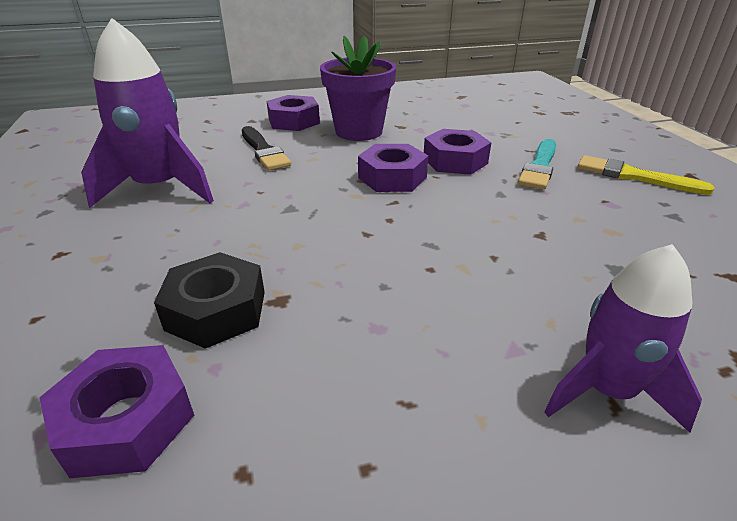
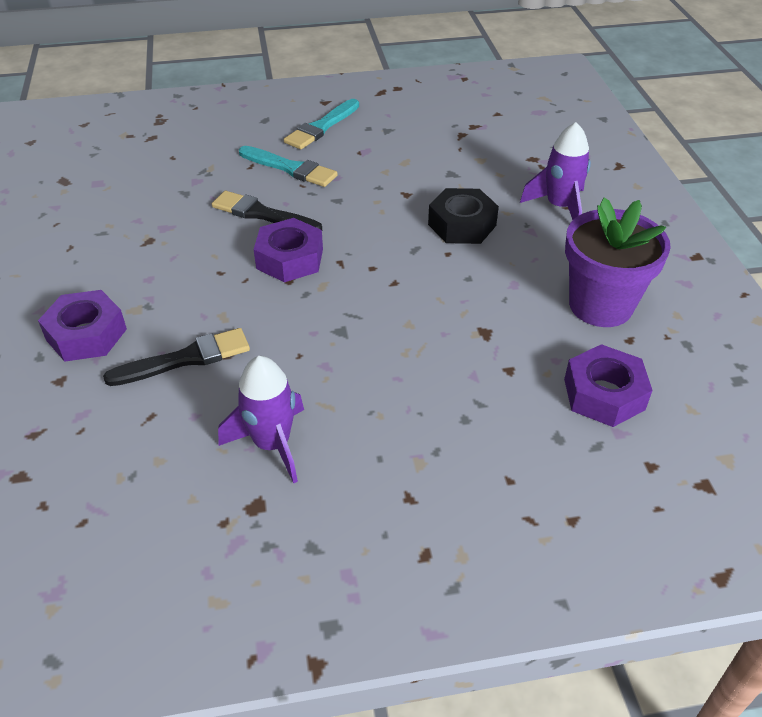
camera: 85 degrees left, 10 degrees up
(160, 188) = (272, 444): purple rocket -> purple rocket, size x0.66
(216, 310) = (498, 365): black nut -> black nut (462, 225)
(359, 131) = (153, 275): purple flower pot -> purple flower pot (600, 305)
(455, 161) = (262, 214): purple nut -> black brush
(633, 176) = (321, 127): yellow brush -> turquoise brush

